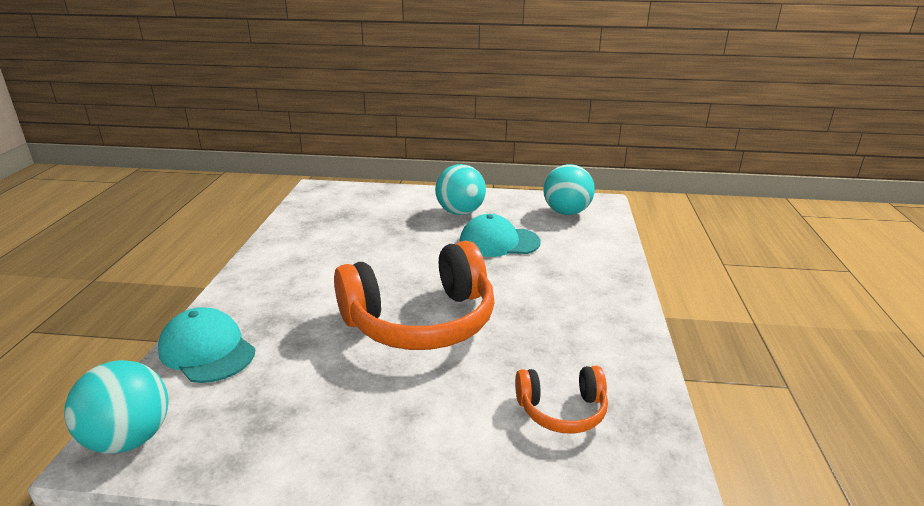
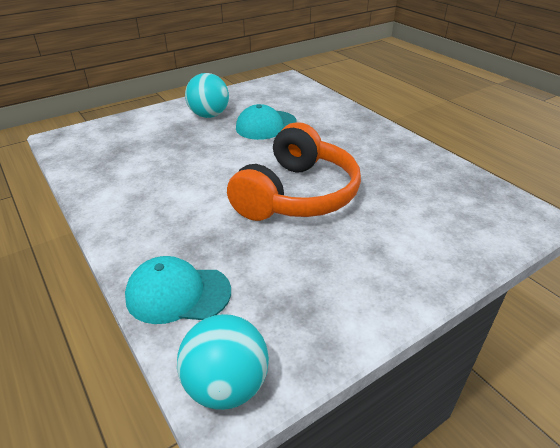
camera: 40 degrees left, 10 degrees up
(562, 410) = (442, 202): orange headphones -> none
(566, 212) = (277, 91): turquoise ball -> none

